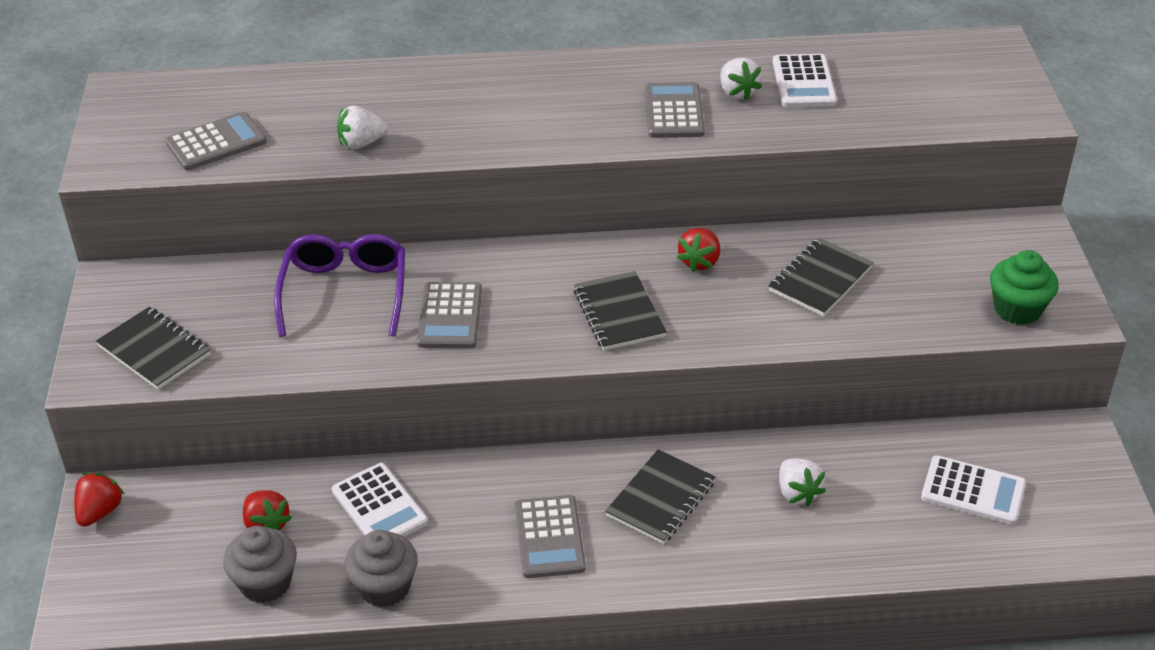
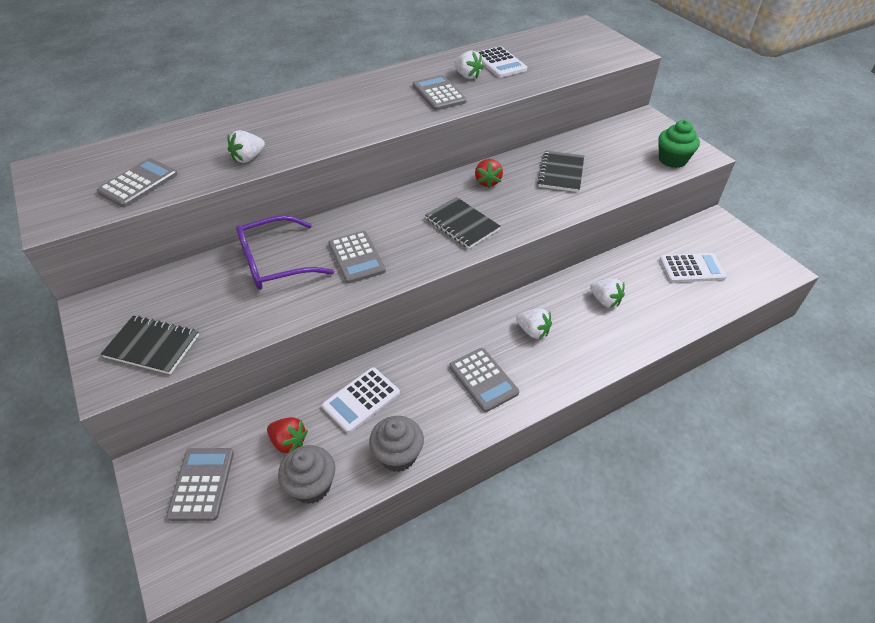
camera: 25 degrees left, 5 degrees up
(100, 512) = (154, 480): red strawberry -> none
(148, 535) = (202, 484): none -> grey calculator
(345, 292) = (275, 263): purple glasses -> purple glasses turned 90 degrees counterclockwise
(379, 506) = (361, 400): white calculator -> white calculator turned 105 degrees clockwise
(661, 499) = (533, 331): black notebook -> white strawberry

